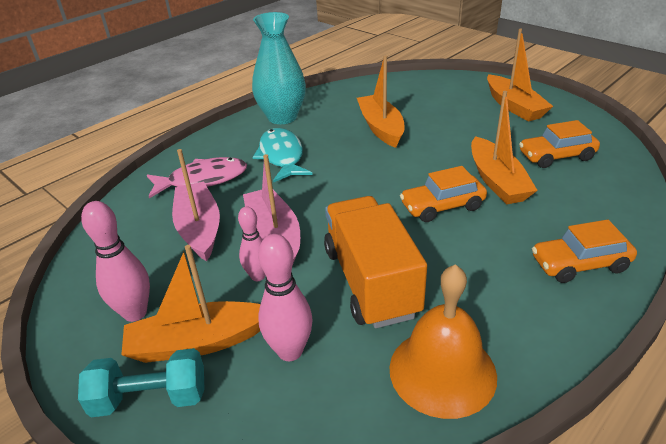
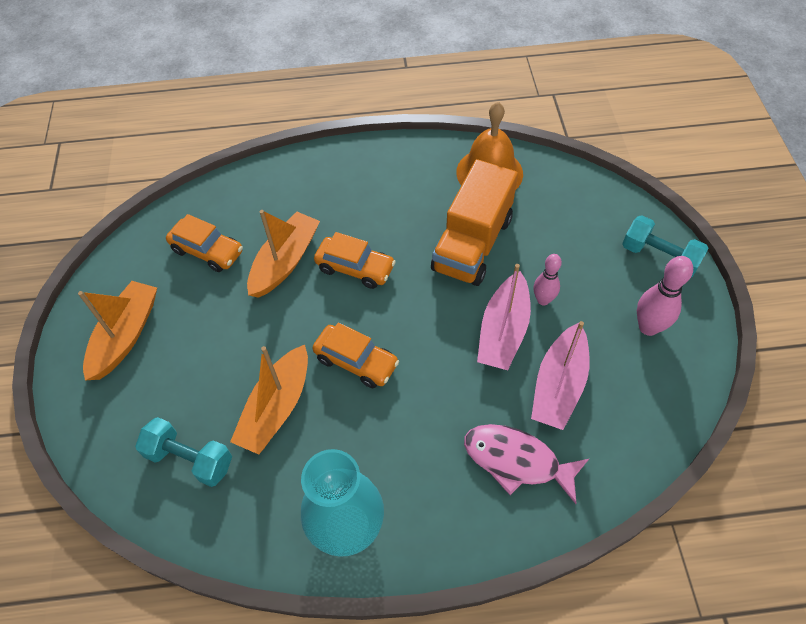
camera: 140 degrees left, 20 degrees up
(197, 342) = (614, 275): orange boat -> none
(281, 156) = (413, 439): turquoise fish -> none
(290, 351) = (561, 233): pink bowling pin -> none
(395, 96) = (190, 459): none -> turquoise dumbbell
(580, 264) = (340, 172): orange car -> orange car (356, 361)

